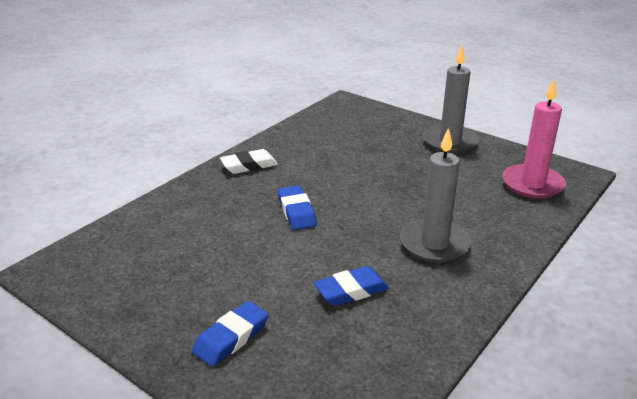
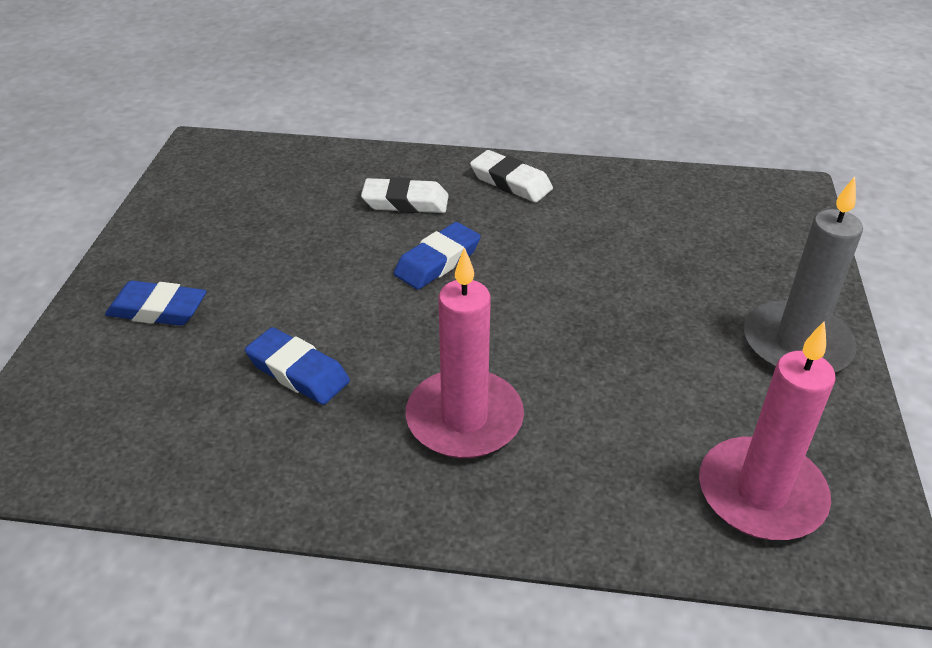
camera: 60 degrees right, 10 degrees up
(226, 205) = (405, 202): none -> white eraser
(434, 244) = (464, 418): grey candle -> pink candle

